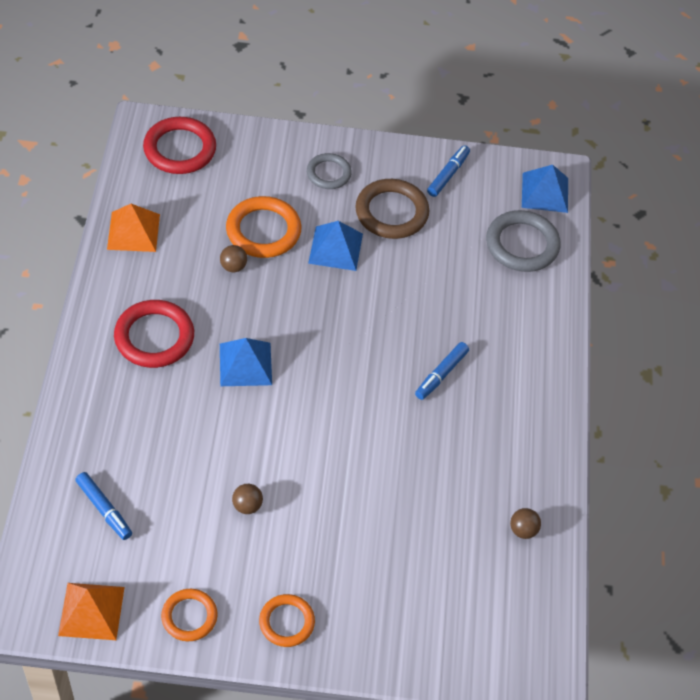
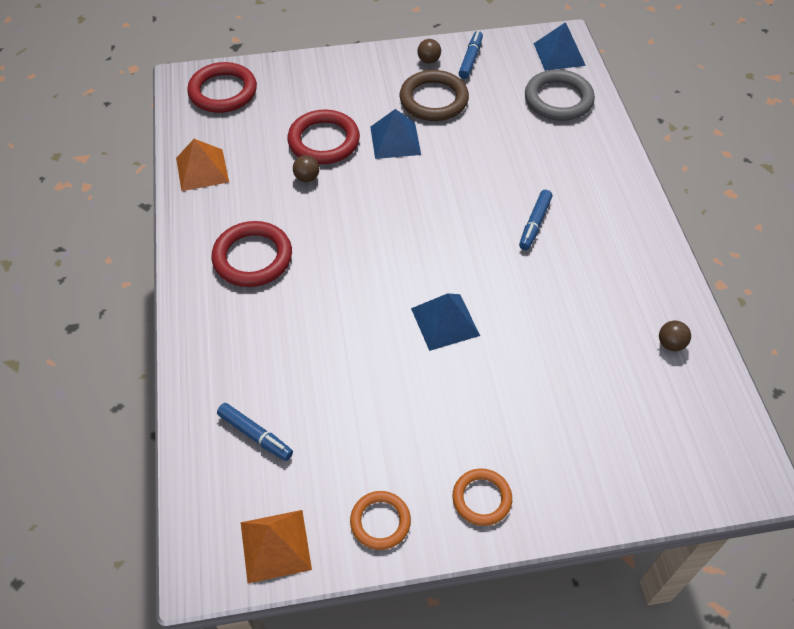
camera: 10 degrees left, 0 degrees up
(245, 364) = (349, 260): blue pyramid -> blue pyramid (445, 321)
(247, 506) = (399, 392): brown ball -> brown ball (428, 60)
(263, 231) = (324, 141): orange ring -> red ring
(328, 173) = (365, 81): grey ring -> none

